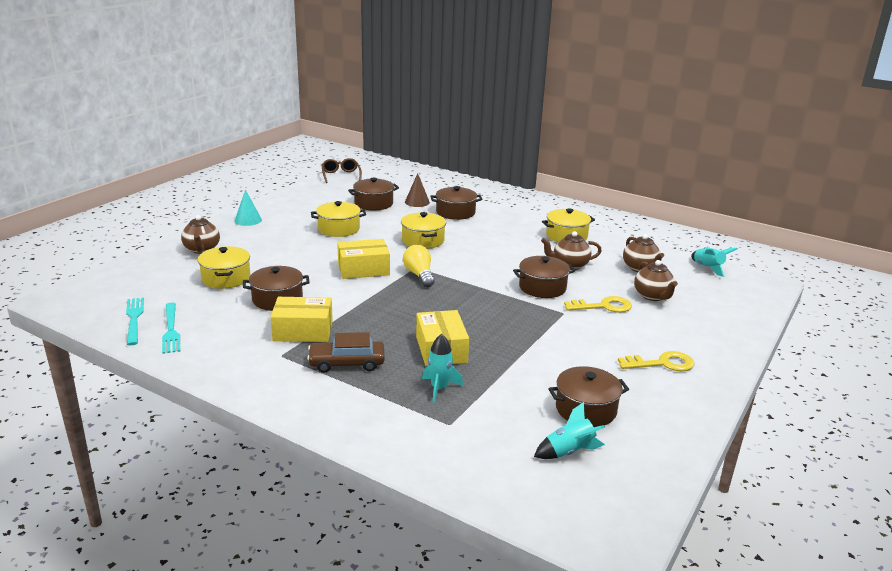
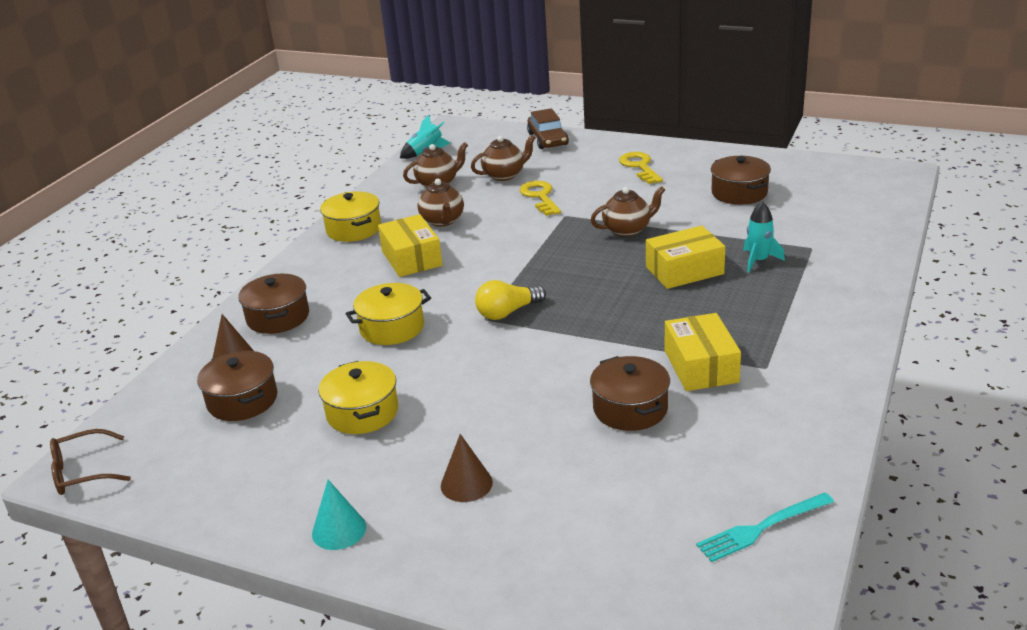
camera: 95 degrees left, 5 degrees up
(171, 330) = (767, 478): turquoise fork -> none
(202, 249) = (489, 545): brown teapot -> brown teapot (627, 230)
(226, 278) = (587, 478): yellow pot -> none
(253, 248) = (466, 484): none -> brown cone
(347, 363) = (750, 320): brown car -> brown car (548, 139)
(363, 269) = (505, 358): yellow box -> yellow box (411, 258)
(542, 287) = (509, 231): brown pot -> none
(569, 452) = (806, 195): turquoise rocket -> none

